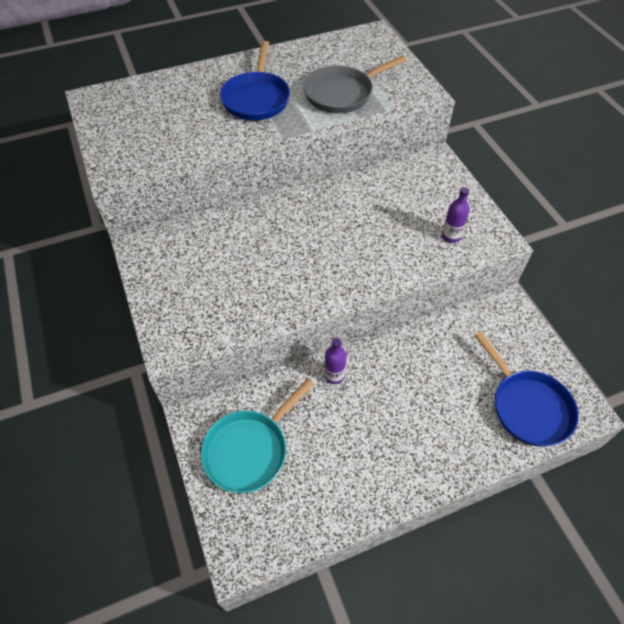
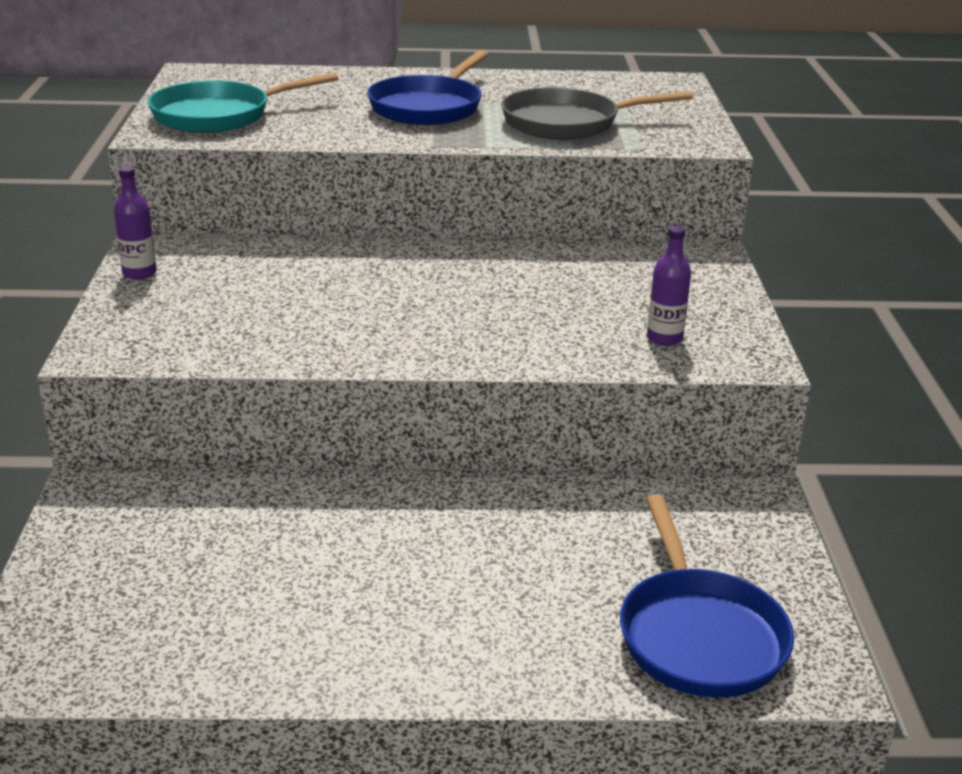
camera: 20 degrees right, 25 degrees down
(250, 449) = (146, 549): turquoise pan -> turquoise pan (219, 115)
(334, 376) = (360, 501): purple bottle -> purple bottle (139, 273)

